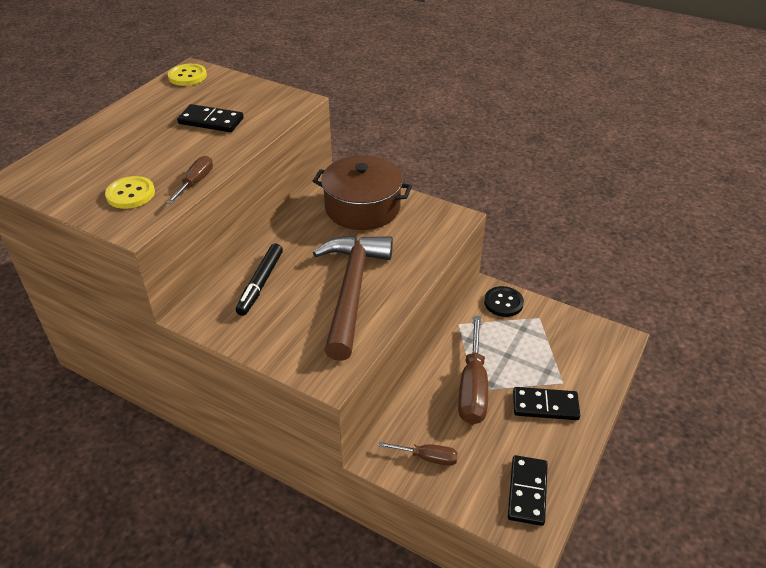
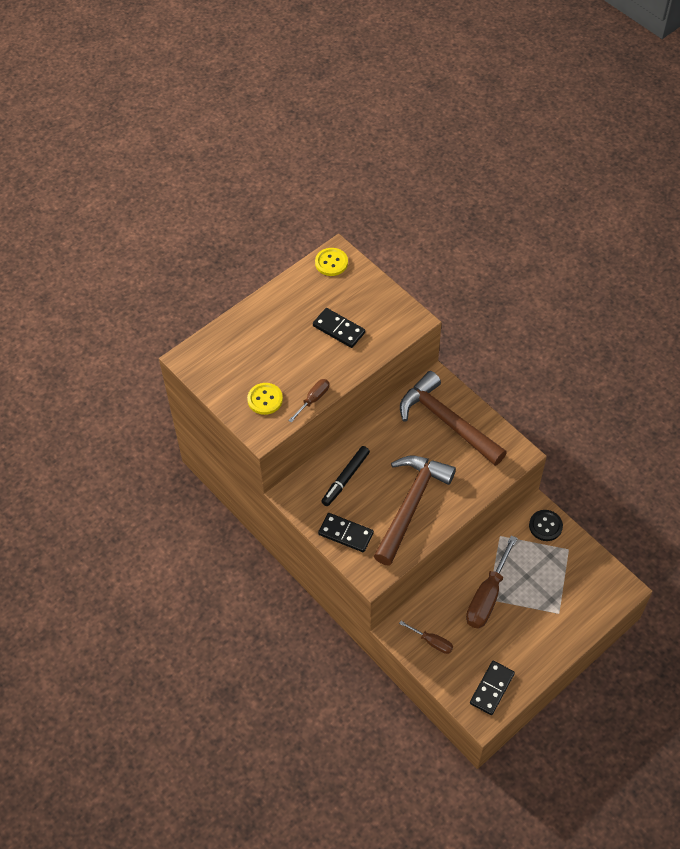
camera: 20 degrees right, 15 degrees up
(362, 207) = (446, 421): brown pot -> brown hammer
(545, 405) = (536, 628): black domino -> black domino (346, 533)

